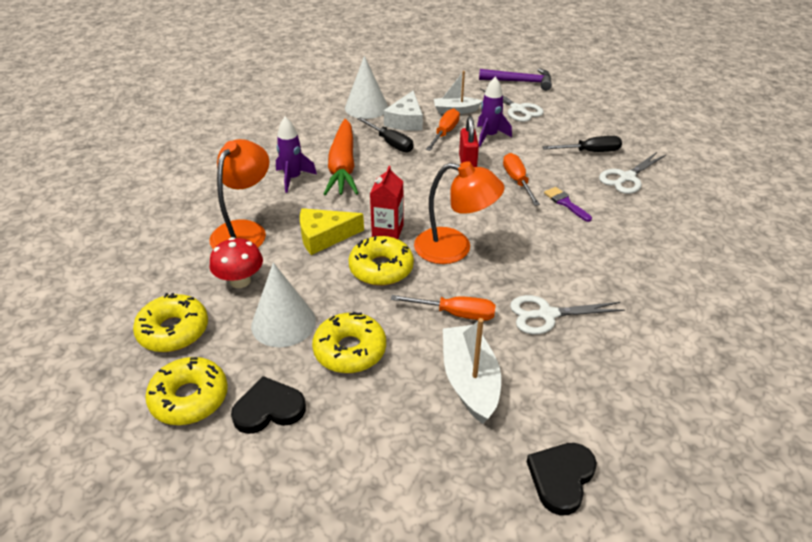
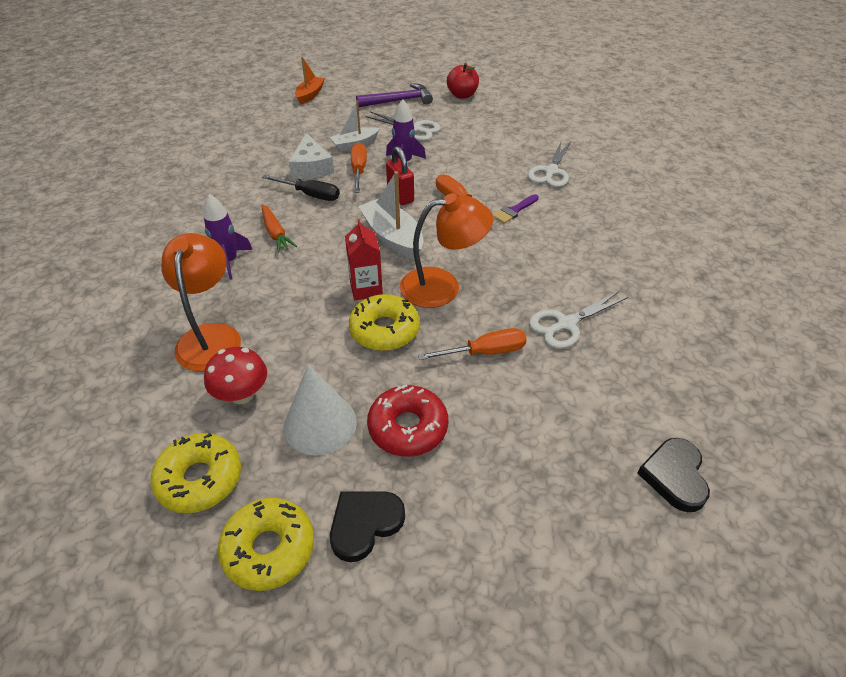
camera: 25 degrees left, 5 degrees up
(324, 236) = (304, 315): yellow cheese -> none
(343, 167) = (276, 233): orange carrot -> orange carrot, size x0.54
(350, 350) = (408, 427): yellow donut -> red donut
(366, 107) = (260, 163): white cone -> none
(443, 60) = (310, 95): none -> orange boat
(470, 381) = (540, 414): white boat -> white boat (393, 237)
(565, 203) = (514, 210): purple brush -> purple brush turned 75 degrees counterclockwise
(584, 89) = (462, 95): none -> red apple
(590, 152) = (505, 155): black screwdriver -> none

